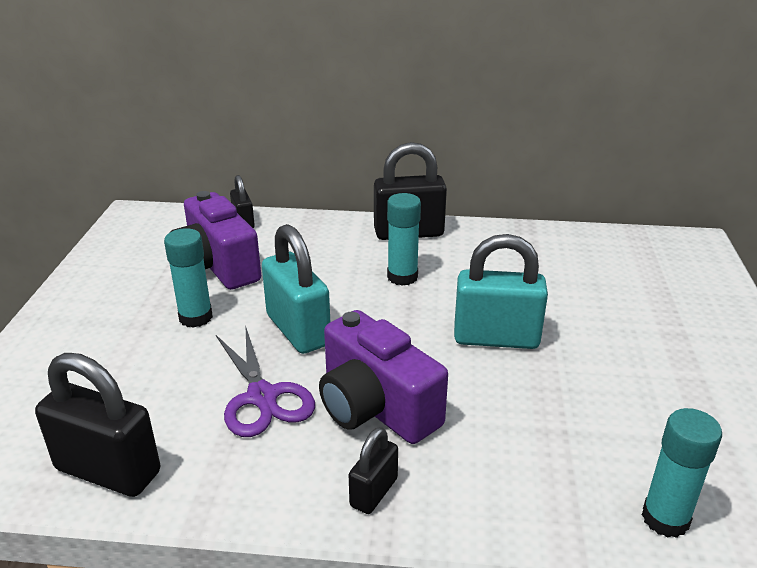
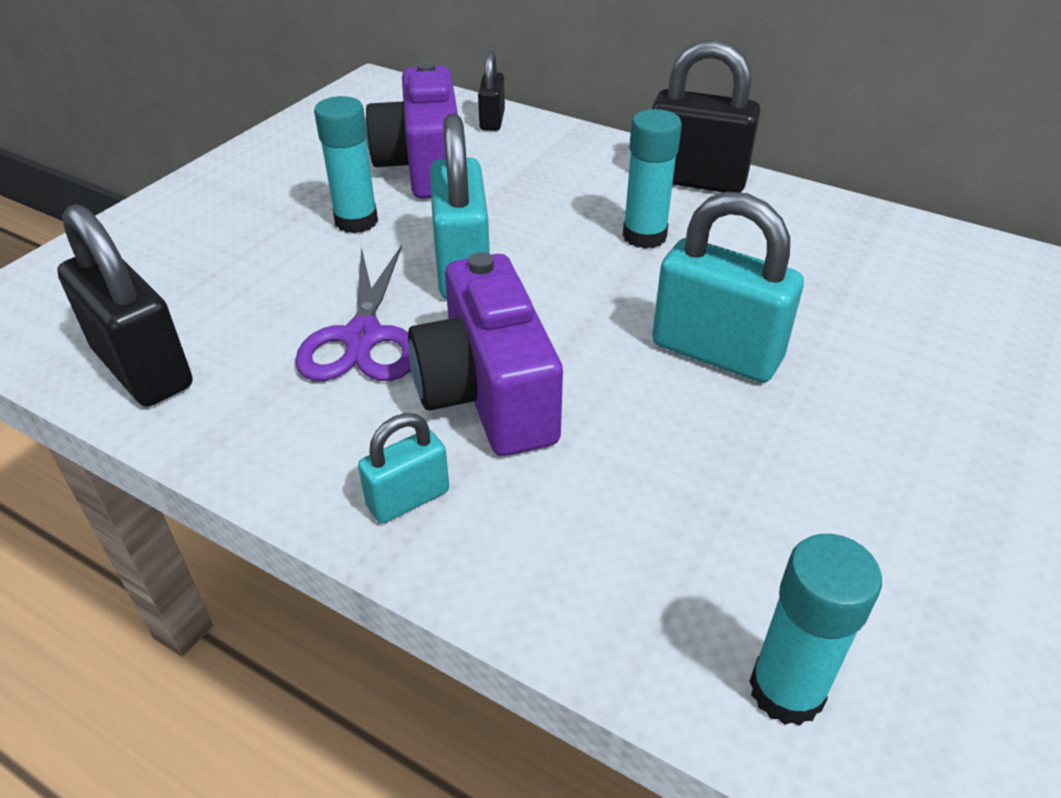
camera: 25 degrees right, 10 degrees up
(374, 492) = (408, 499): black padlock -> turquoise padlock

